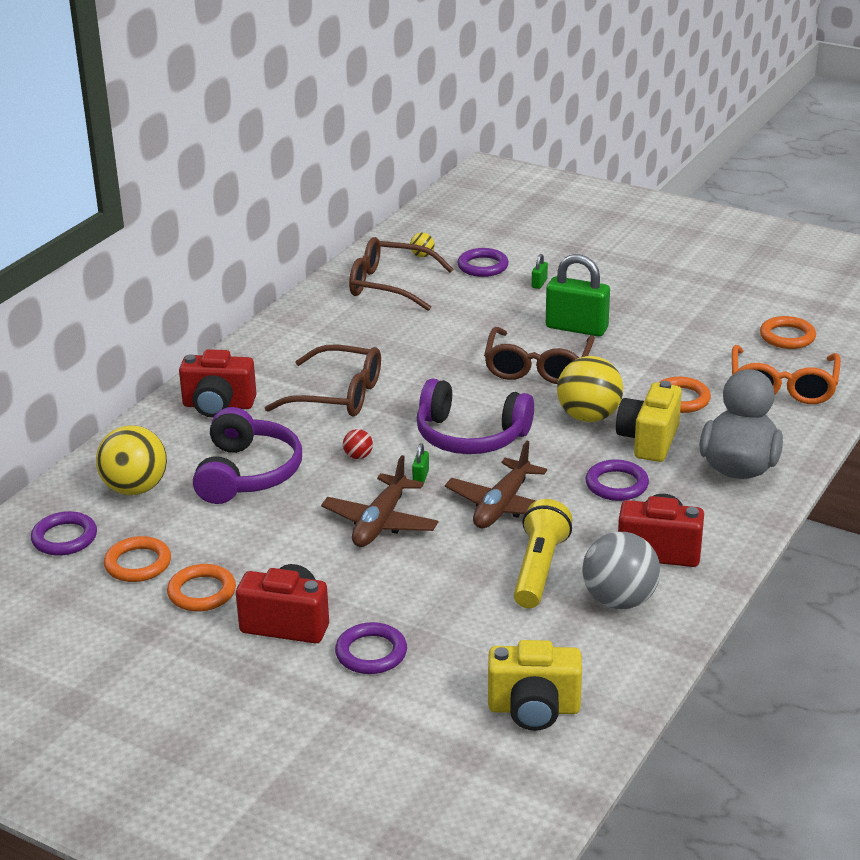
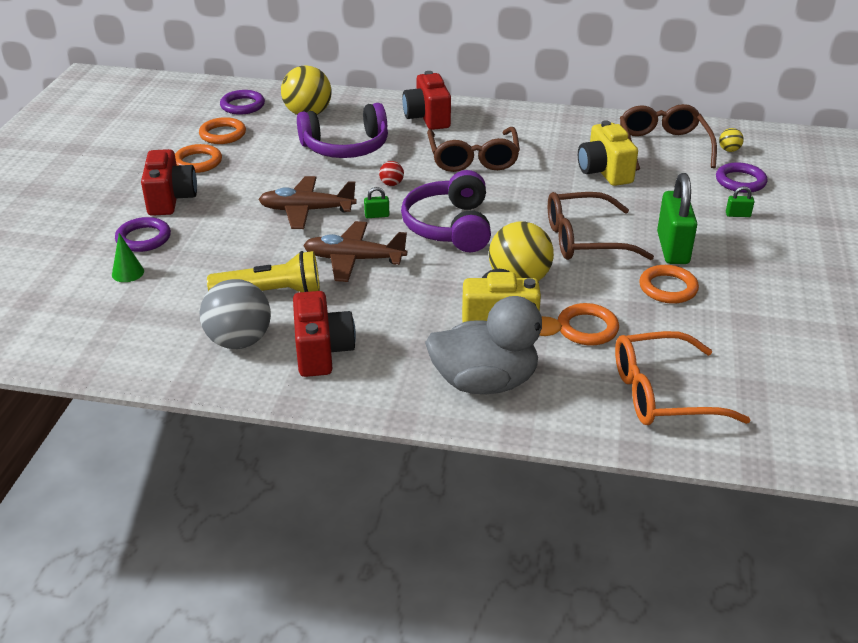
camera: 70 degrees right, 5 degrees up
(444, 671) = (128, 273): none -> green cone
(534, 709) = (87, 321): yellow camera -> yellow camera (604, 172)
(616, 484) = (415, 313): purple ring -> none
(787, 336) = (773, 384): orange ring -> orange ring (668, 288)

